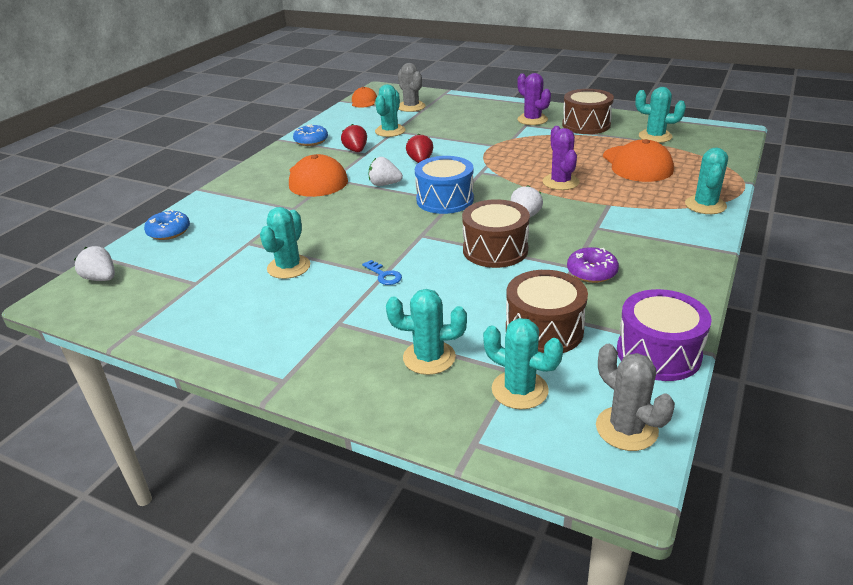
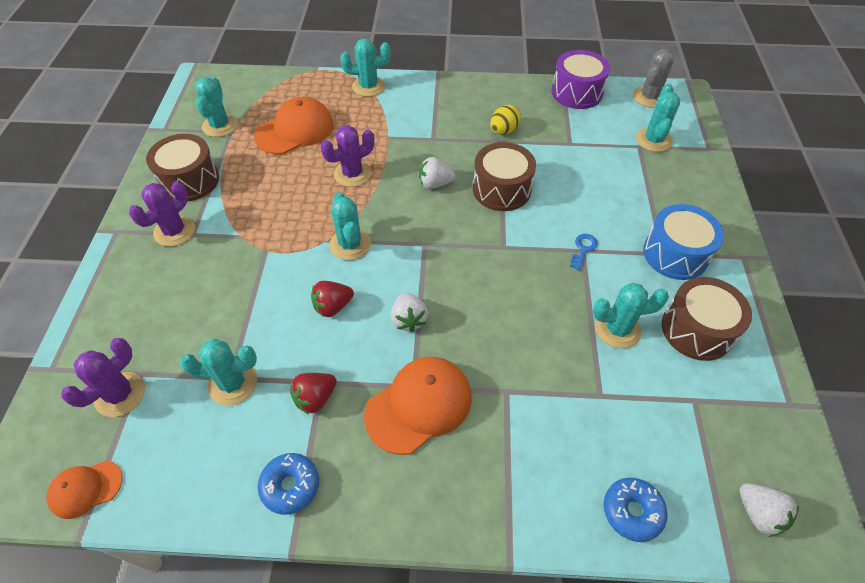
camera: 115 degrees left, 20 degrees up
(101, 278) = (758, 514): white strawberry -> white strawberry turned 45 degrees counterclockwise
(411, 107) = (120, 394): grey cactus -> purple cactus
(429, 357) = (658, 188): turquoise cactus -> turquoise cactus (350, 244)
(445, 200) = (425, 251): blue drum -> blue drum (675, 254)
(544, 330) = (588, 141): brown drum -> brown drum (697, 330)
(591, 272) = (503, 131): purple donut -> yellow egg

